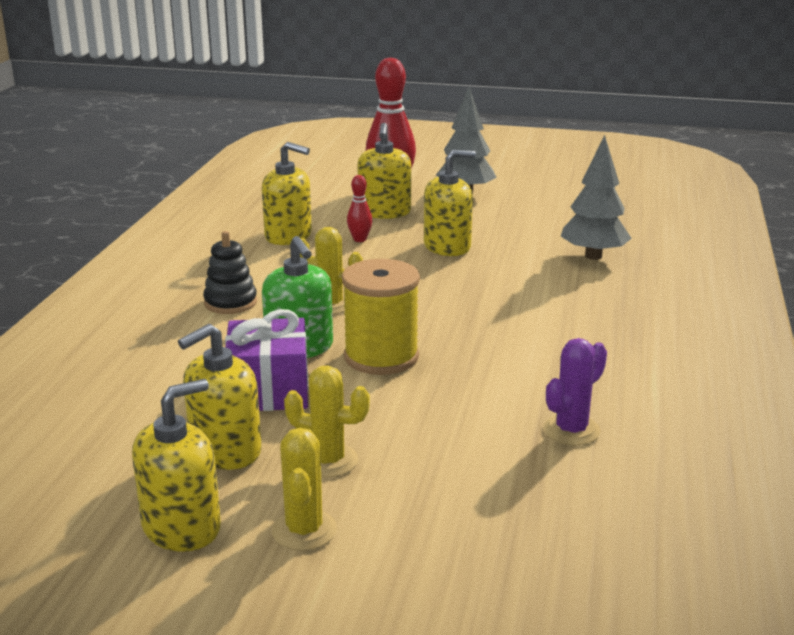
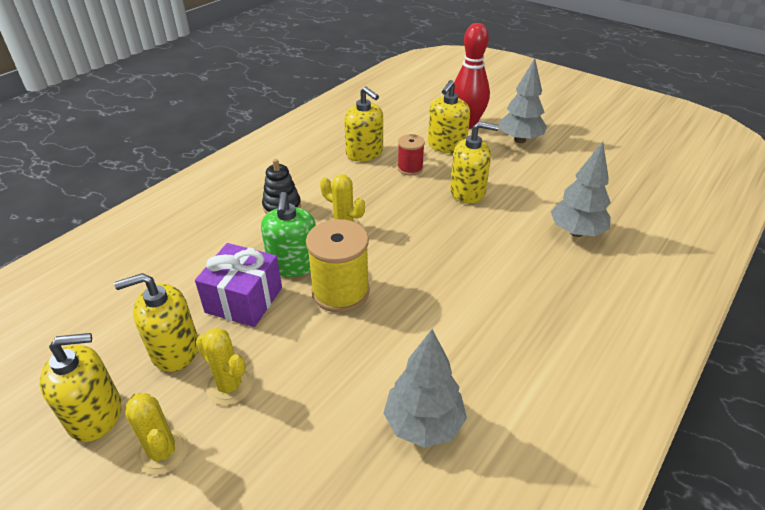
camera: 25 degrees right, 15 degrees up
(304, 530) = (163, 452): yellow cactus -> yellow cactus turned 60 degrees counterclockwise
(359, 239) = (410, 168): red bowling pin -> red spool
(571, 430) = (423, 424): purple cactus -> grey tree

